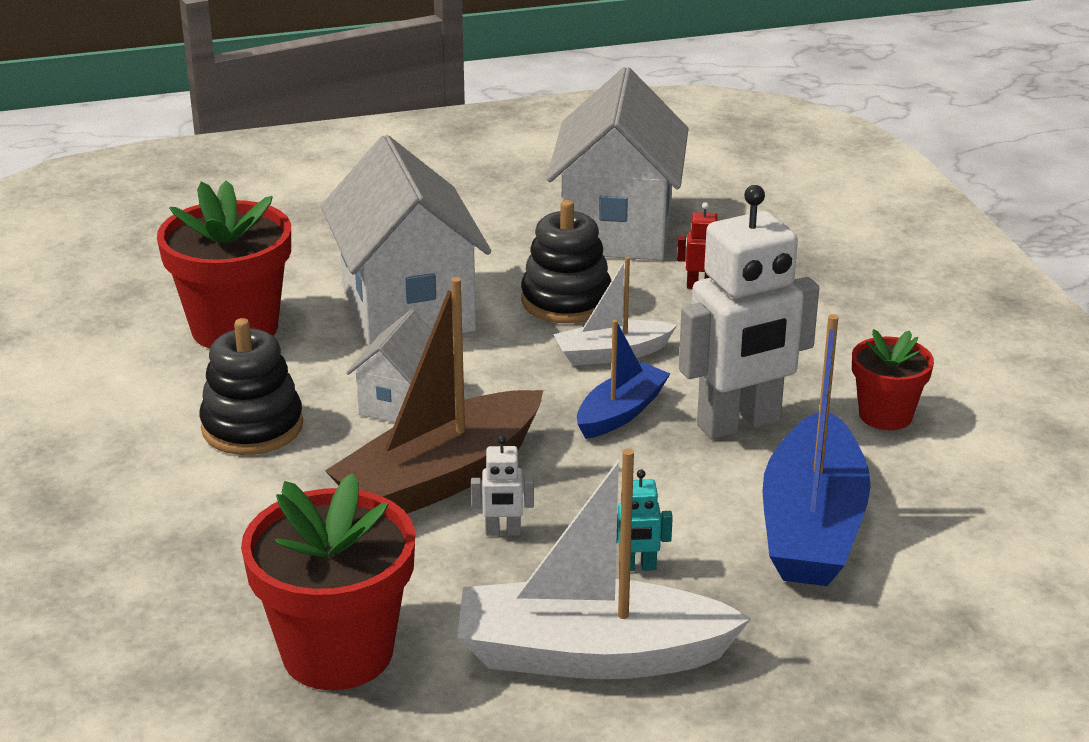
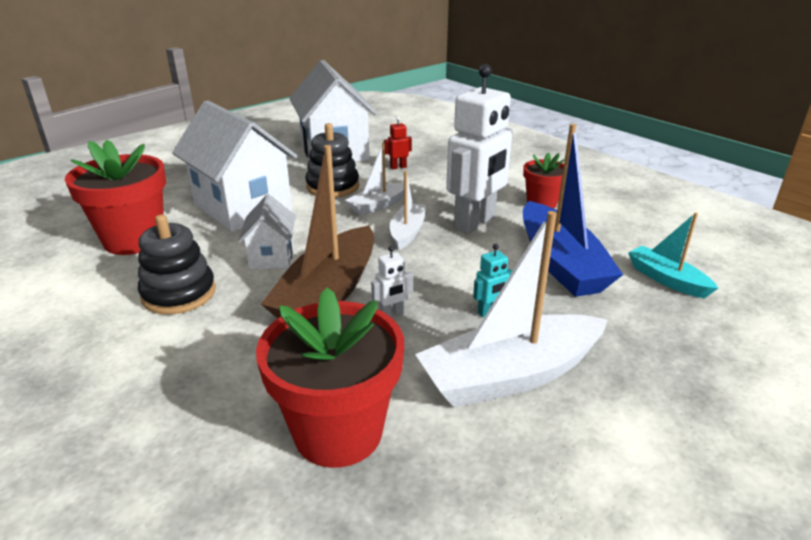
camera: 25 degrees left, 0 degrees up
(621, 412) = (407, 232): blue boat -> white boat
(955, 596) = (666, 279): none -> turquoise boat

